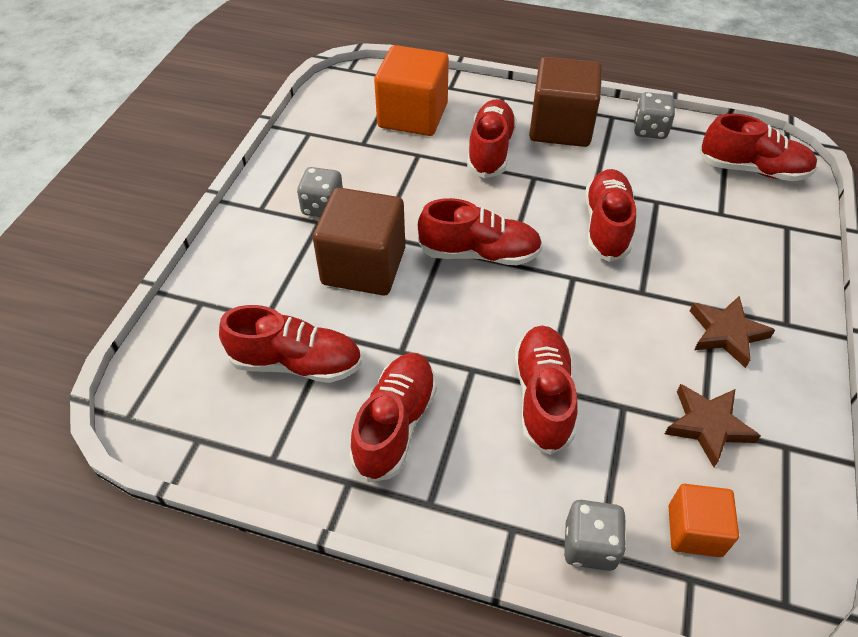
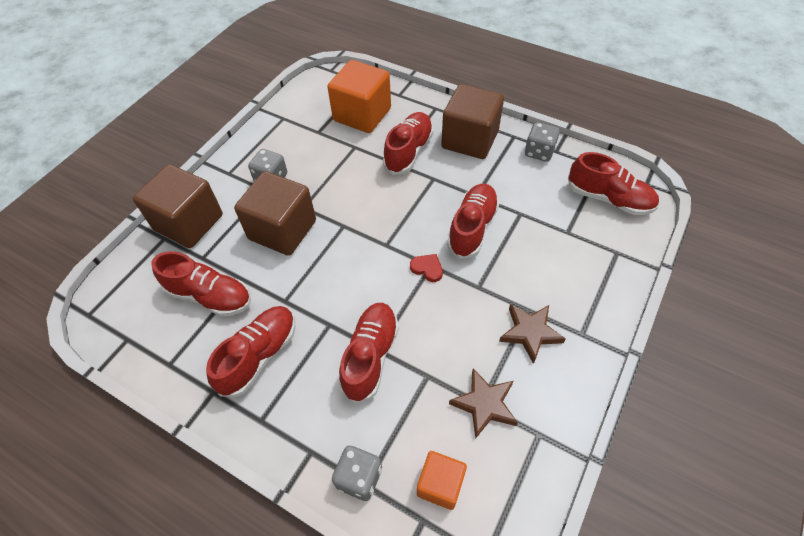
camera: 15 degrees right, 5 degrees up
(230, 277) = (189, 223): none -> brown cube
(479, 253) = (368, 234): red shoe -> none
(571, 282) = (427, 268): none -> red heart

